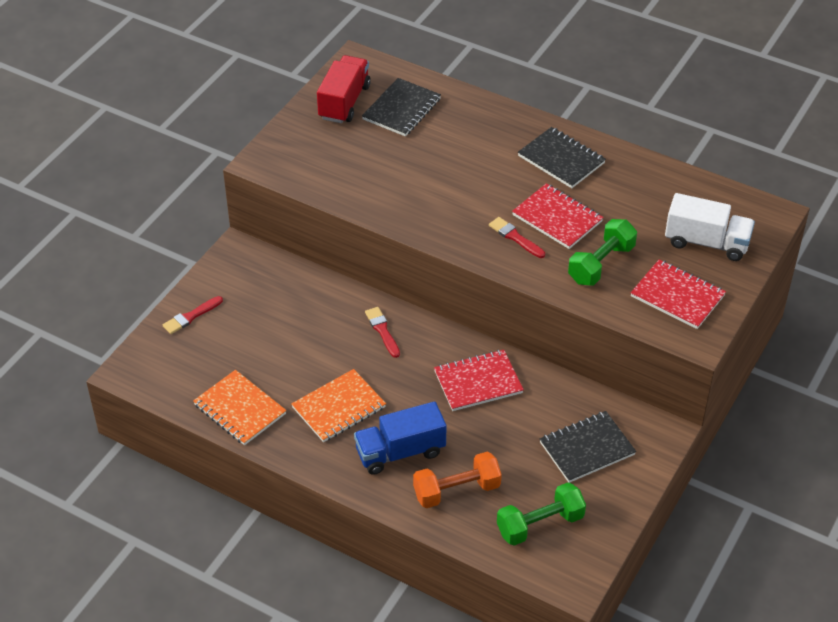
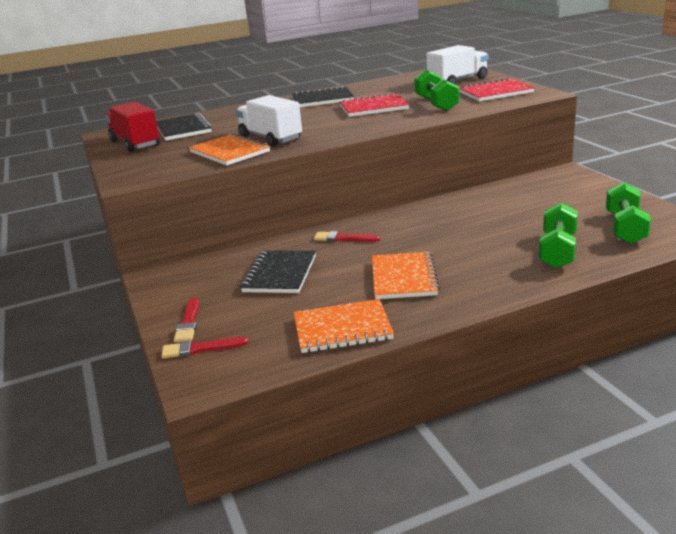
camera: 50 degrees left, 20 degrees down
(362, 185) = (230, 152): none -> orange notebook
(400, 452) = (488, 263): blue truck -> none
(415, 191) = (270, 138): none -> white truck
(456, 490) = (557, 251): orange dumbbell -> green dumbbell
(478, 382) = (447, 216): red notebook -> none
(515, 237) = (371, 120): red brush -> red brush (200, 348)
(587, 448) = (558, 196): black notebook -> black notebook (280, 274)

